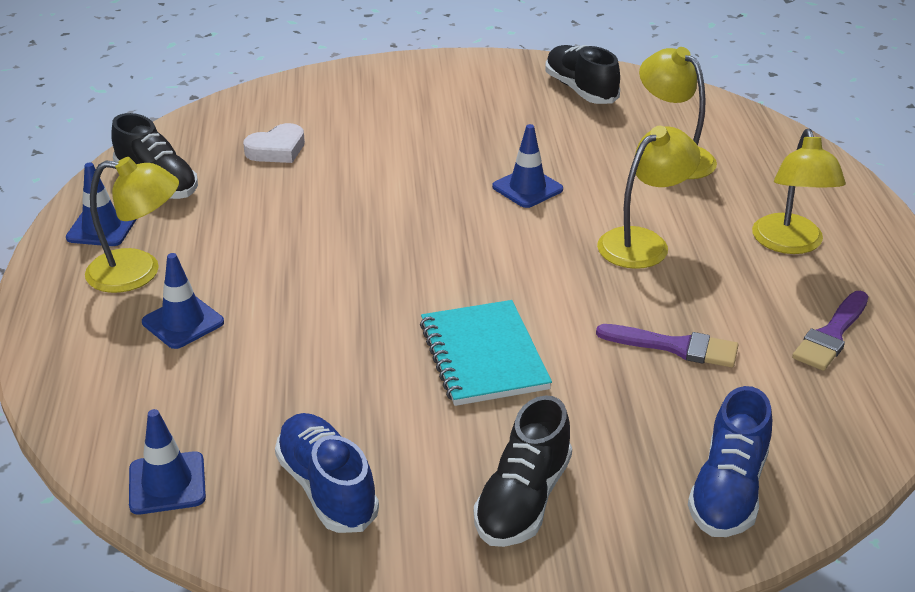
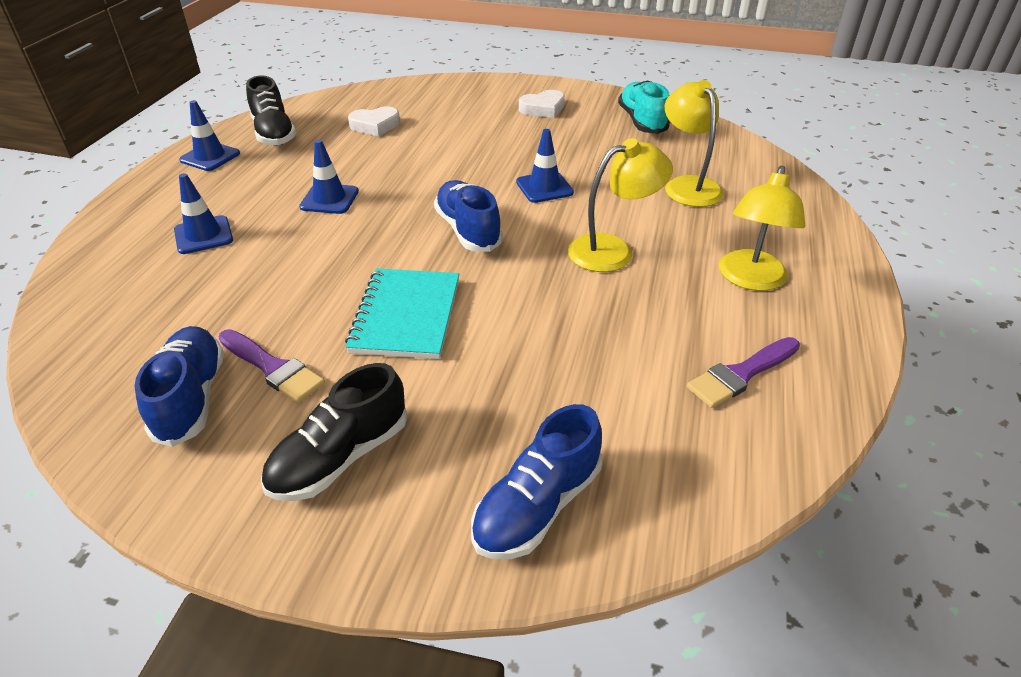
camera: 20 degrees right, 5 degrees up
(138, 272) = (206, 192): yellow lamp -> none
(167, 483) = (80, 359): blue traffic cone -> blue traffic cone (329, 199)
(460, 93) = (543, 108): none -> white heart
(480, 253) = (468, 230): none -> blue shoe
(580, 90) = (642, 121): black shoe -> turquoise shoe
(675, 347) = (580, 349): purple brush -> purple brush (273, 368)

